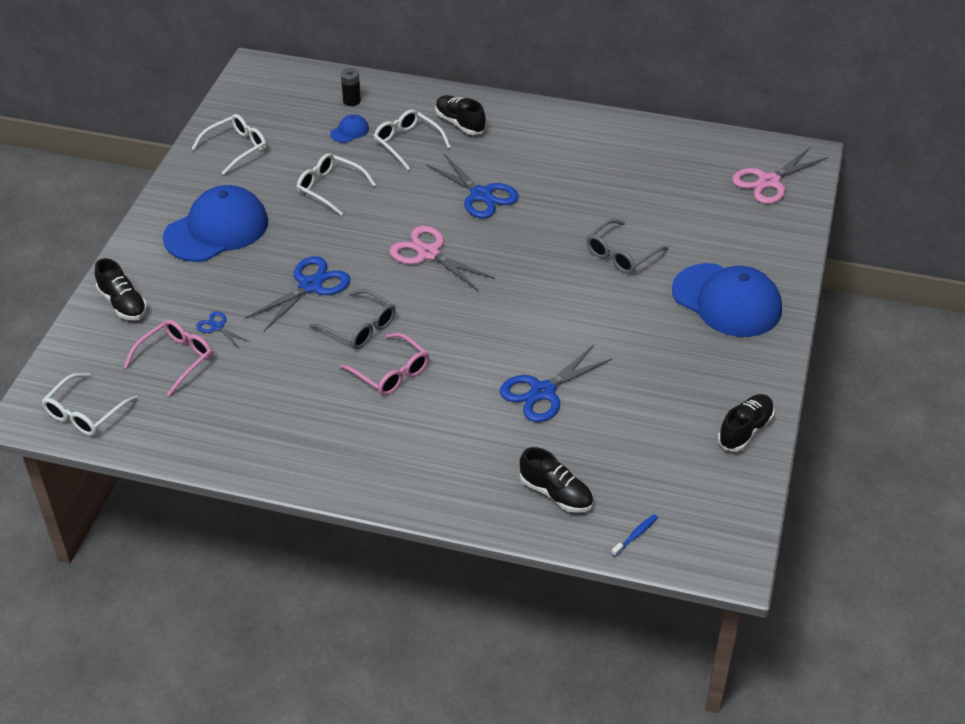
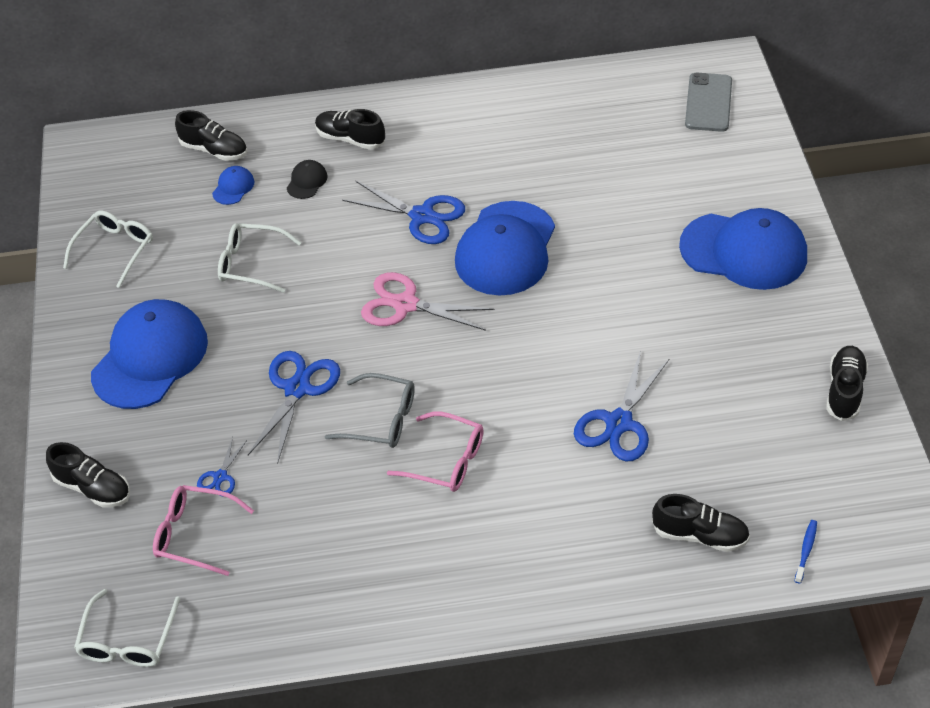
camera: 20 degrees left, 5 degrees up
(175, 360) = (195, 534): pink glasses -> pink glasses turned 90 degrees counterclockwise
(217, 327) = (220, 477): blue scissors -> blue scissors turned 90 degrees counterclockwise
(351, 101) = (214, 150): black battery -> black shoe
(407, 143) = (307, 181): white glasses -> black cap
(532, 238) = (506, 249): none -> blue cap
(621, 254) = (608, 235): grey glasses -> none
(769, 182) = (708, 103): pink scissors -> grey phone

